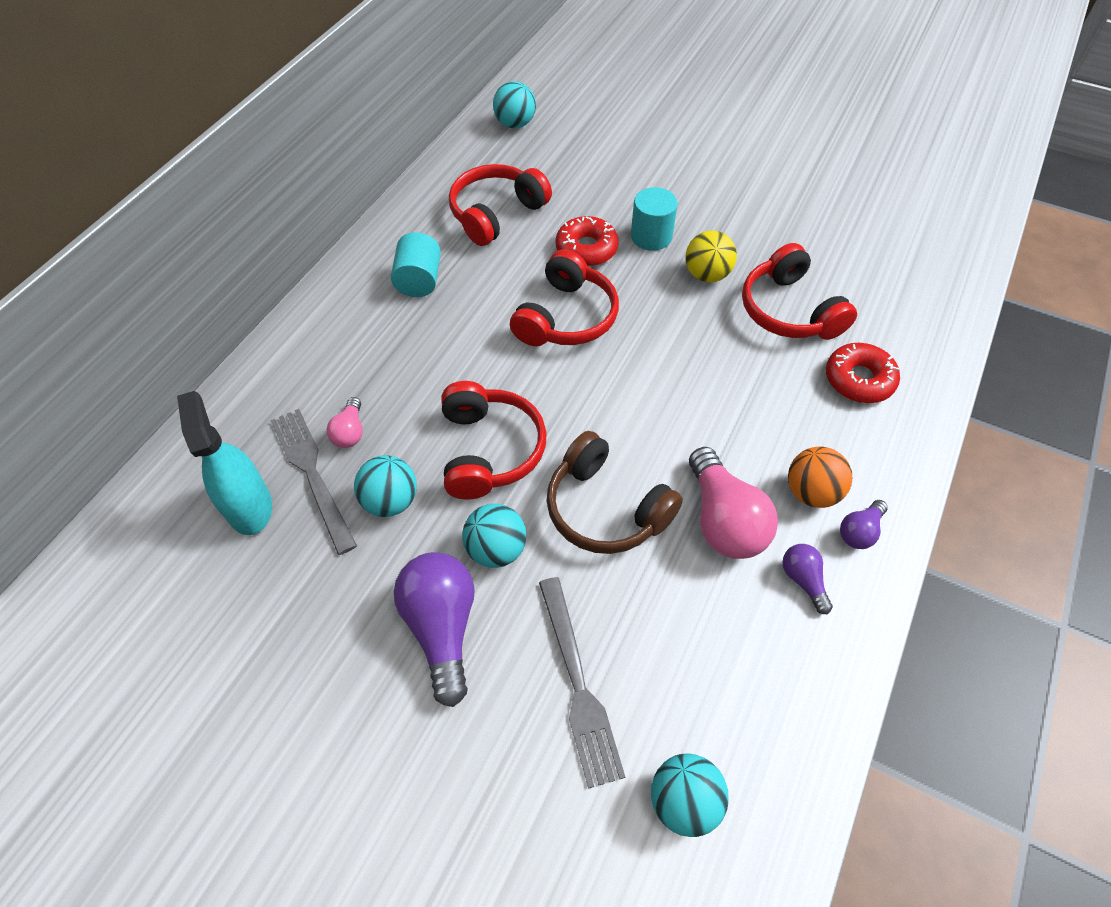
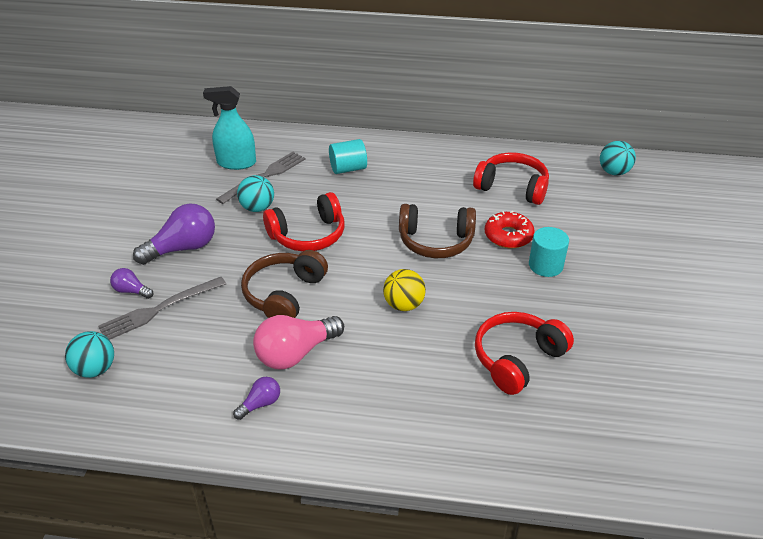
camera: 70 degrees right, 15 degrees down
(249, 506) = (236, 163): turquoise spray bottle -> turquoise spray bottle turned 135 degrees counterclockwise
(350, 432) = (298, 180): pink light bulb -> none
(419, 280) = (428, 172): turquoise cylinder -> turquoise cylinder (348, 168)
(496, 549) = (239, 256): turquoise ball -> none
(566, 317) = (435, 241): red headphones -> brown headphones
(707, 275) = (525, 303): yellow ball -> yellow ball (404, 305)
(811, 492) = (338, 398): orange ball -> none
(859, 379) = (465, 414): red donut -> none
(859, 531) = (313, 432): purple light bulb -> purple light bulb (131, 291)

